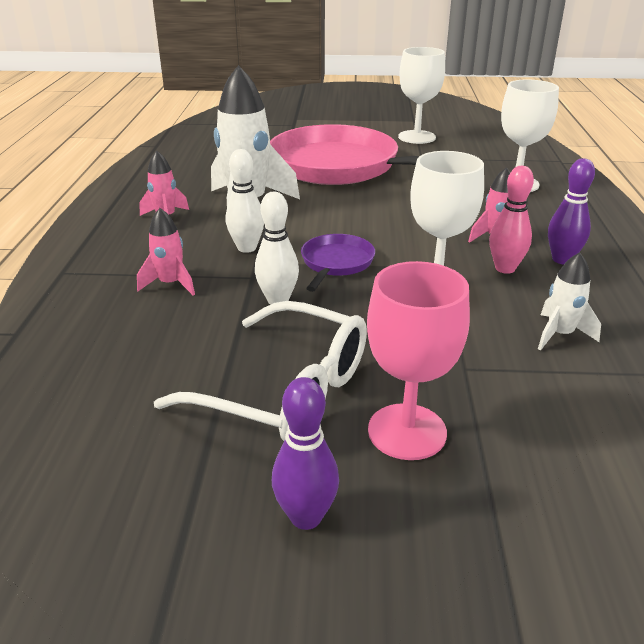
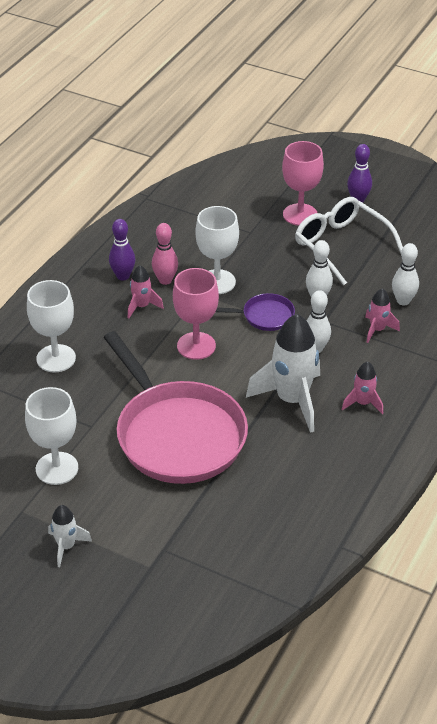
camera: 155 degrees left, 10 degrees up
(140, 329) = (403, 301): none -> white bowling pin
(336, 263) = (265, 316): purple pan -> purple pan turned 135 degrees counterclockwise
(390, 220) = (196, 346): none -> pink goblet
(559, 335) = (186, 233): white rocket -> white rocket (66, 546)

